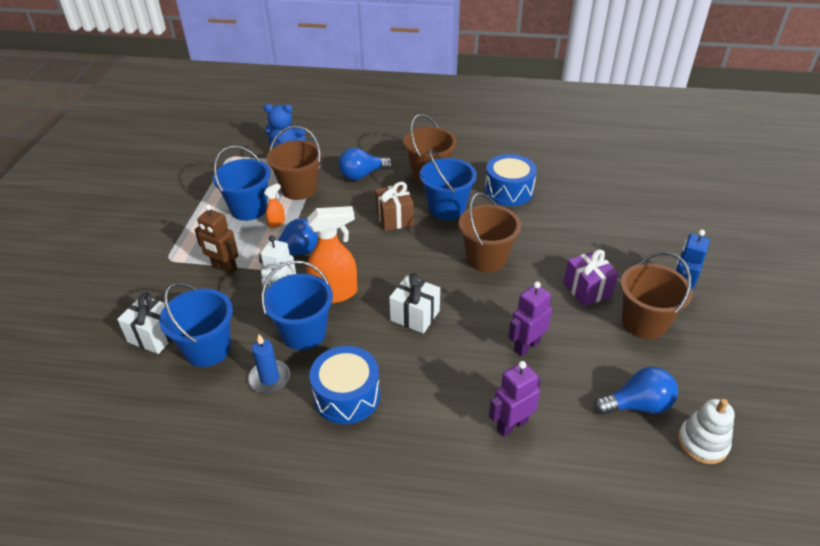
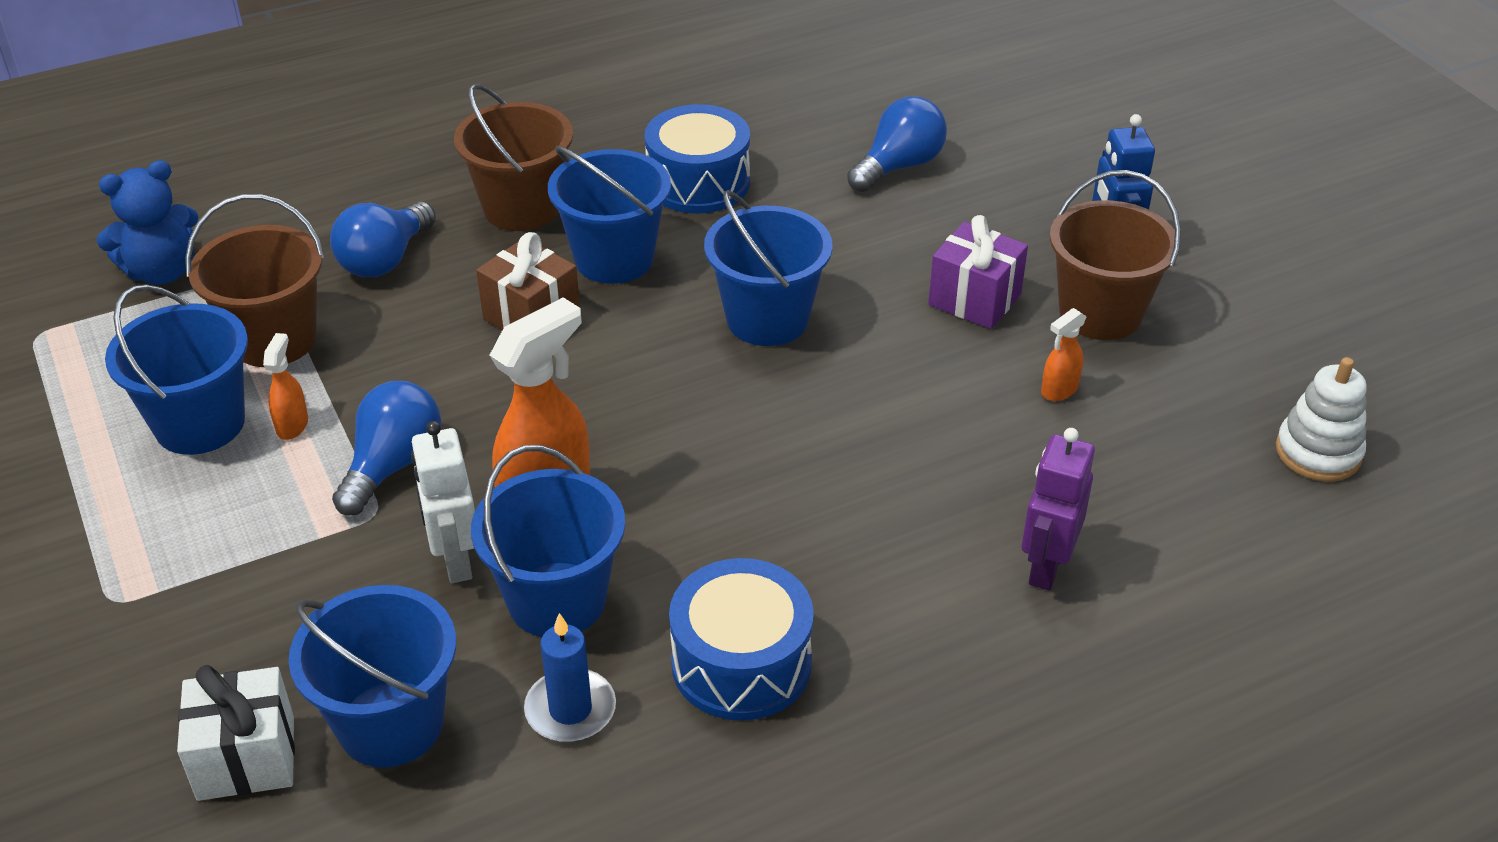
camera: 35 degrees left, 0 degrees up
(224, 268) = (266, 560): brown robot -> none
(415, 315) = (733, 472): white gift -> none
(486, 259) = (767, 319): brown bucket -> blue bucket
(526, 346) = (960, 434): purple robot -> none
(591, 348) = (1059, 390): none -> orange spray bottle
(637, 405) = (1193, 443): blue light bulb -> blue light bulb (899, 166)

